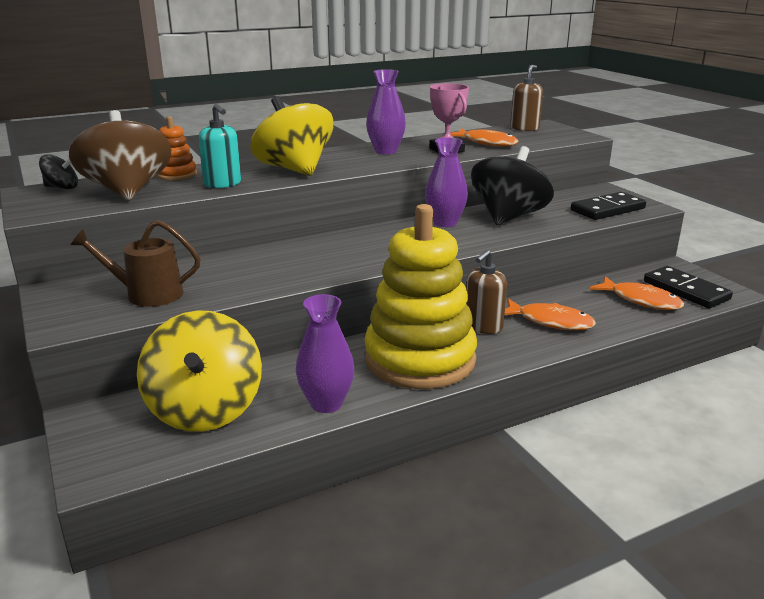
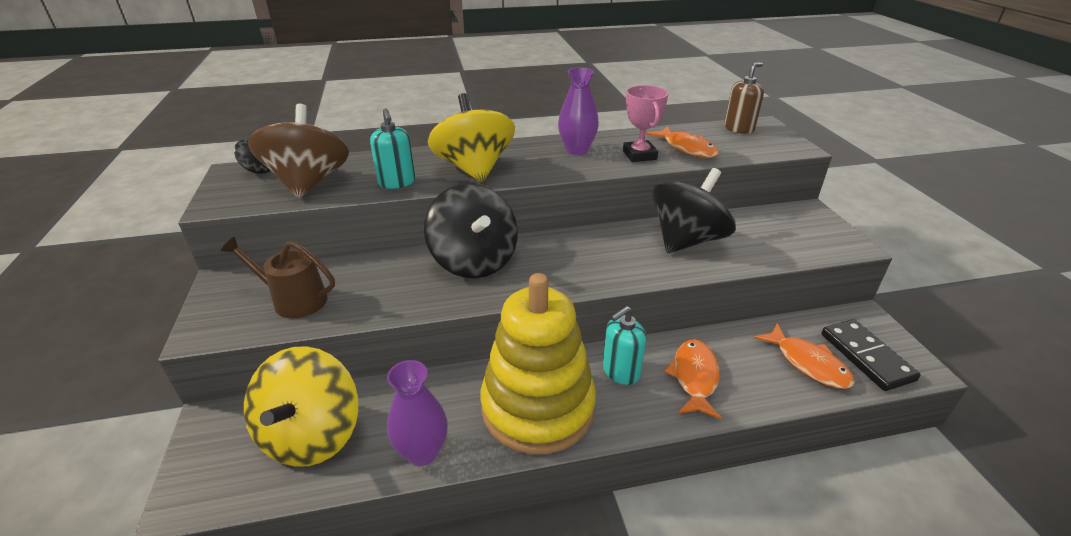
camera: 15 degrees right, 10 degrees up
(176, 175) = (364, 163): orange stacking toy -> none
(317, 249) = (474, 261): none -> black spinning top
(445, 223) = (616, 240): purple vase -> none
(483, 326) = (620, 371): brown soap dispenser -> turquoise soap dispenser
(550, 321) = (694, 377): orange fish -> orange fish turned 120 degrees counterclockwise
(607, 209) = (801, 243): black domino -> none

